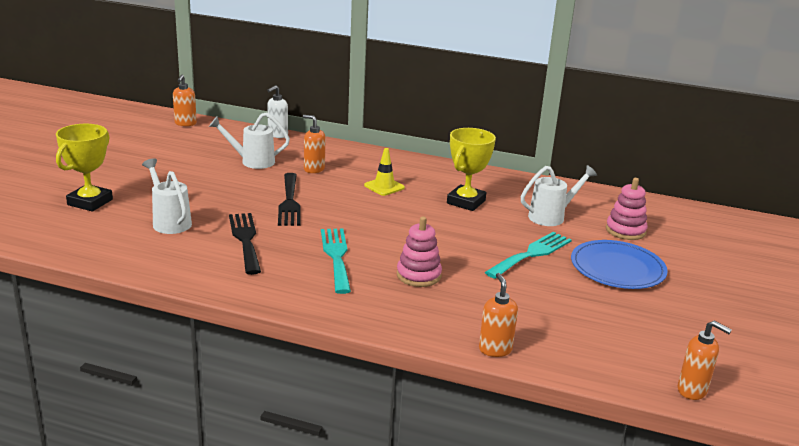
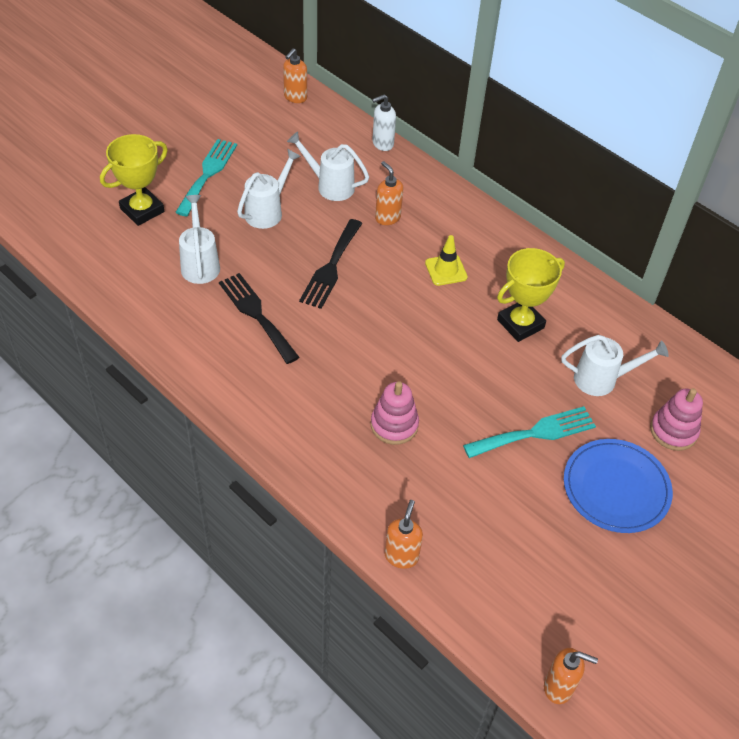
camera: 25 degrees right, 25 degrees up
(209, 183) = (267, 211): none -> white watering can
(245, 240) = (256, 314): black fork -> black fork turned 45 degrees counterclockwise
(336, 256) = (329, 369): turquoise fork -> turquoise fork (207, 174)
(692, 390) = (558, 687): orange soap dispenser -> orange soap dispenser turned 45 degrees counterclockwise

